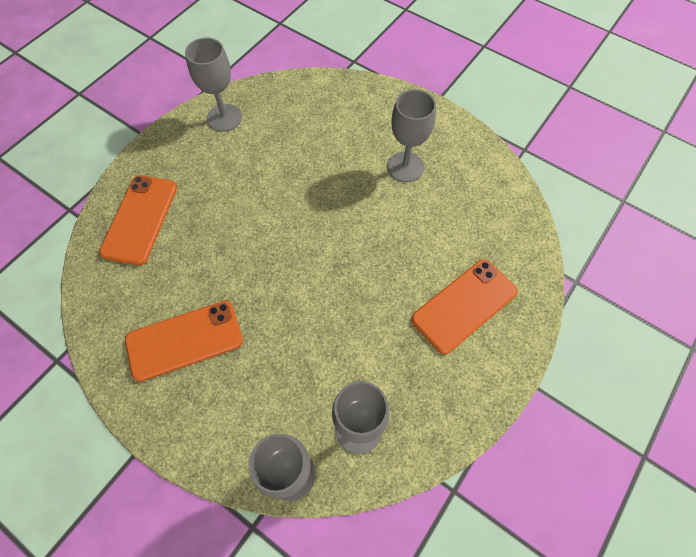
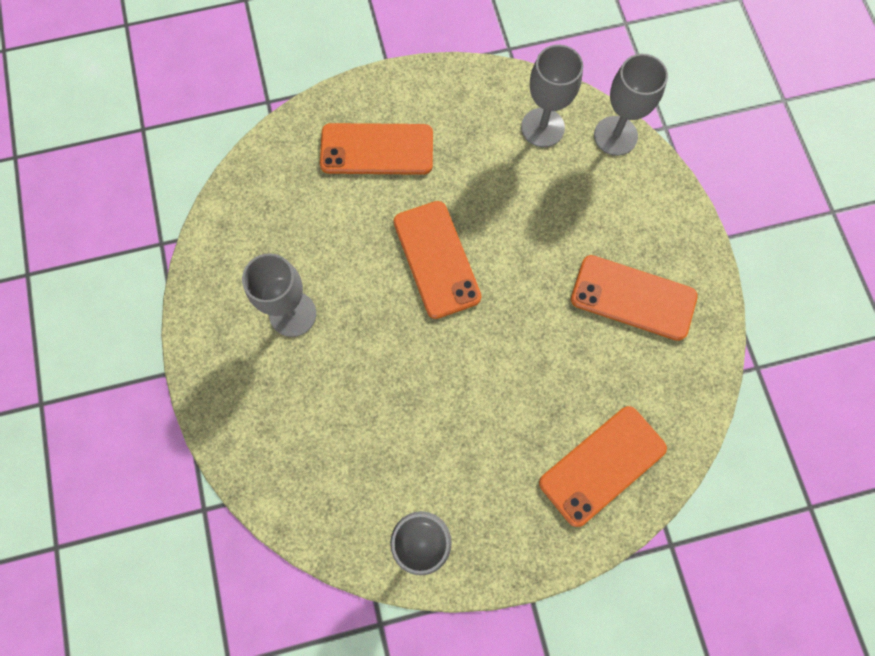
camera: 140 degrees left, 10 degrees up
(348, 262) = (436, 259): none -> orange phone

